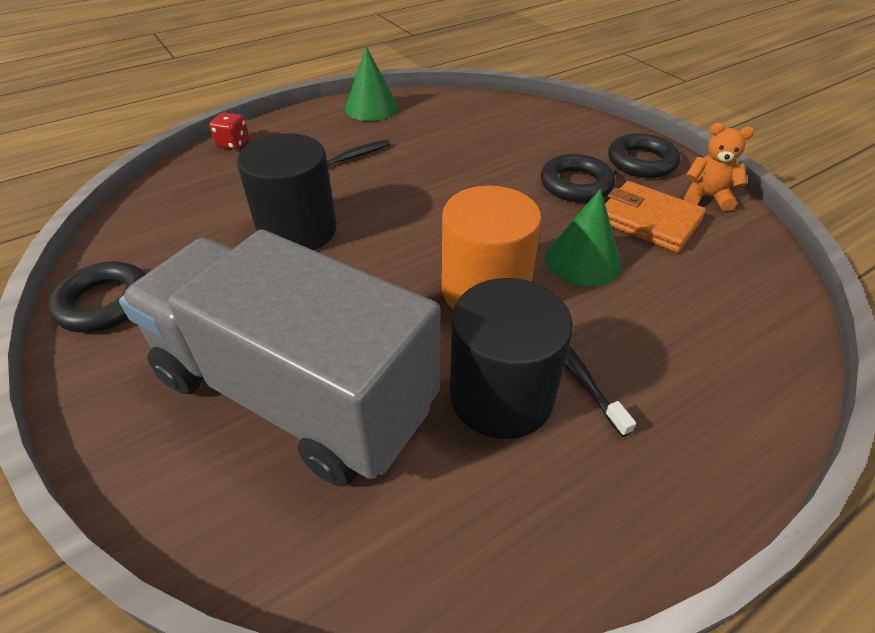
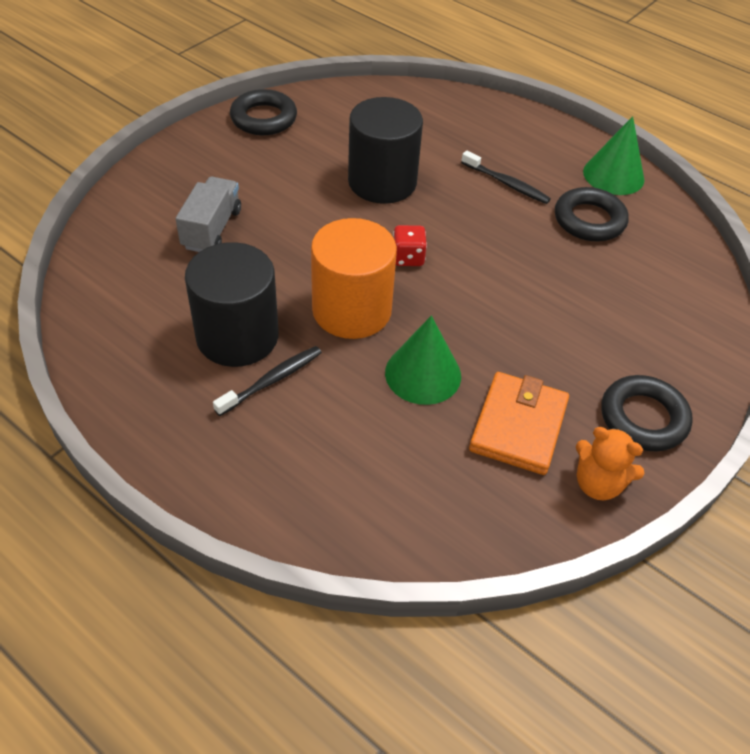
camera: 70 degrees right, 5 degrees up
(233, 144) = (487, 108): red dice -> red dice (408, 257)
(294, 392) = (212, 229): grey truck -> grey truck, size x0.42
(576, 184) = (556, 359): black ring -> black ring (589, 220)
(706, 197) = (598, 483): orange teddy bear -> orange teddy bear turned 120 degrees clockwise

